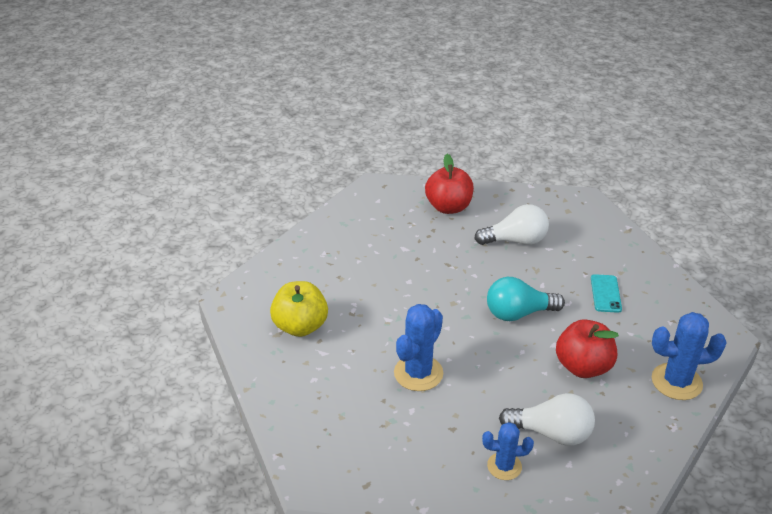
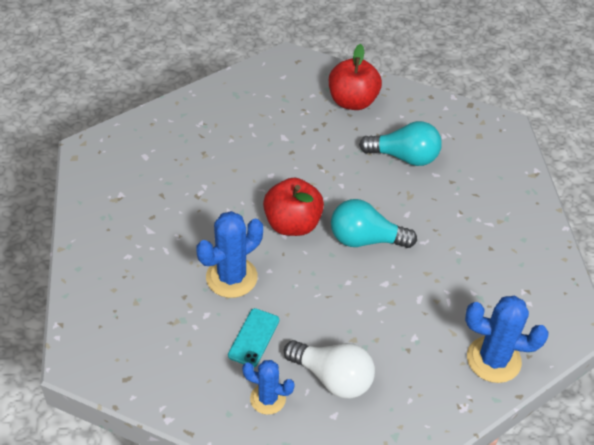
camera: 15 degrees right, 10 degrees up
(300, 326) = (141, 197): yellow apple -> none
(515, 241) = (404, 157): white light bulb -> turquoise light bulb
(583, 367) = (402, 316): red apple -> red apple (292, 224)
(606, 293) = (470, 241): turquoise phone -> turquoise phone (254, 338)

